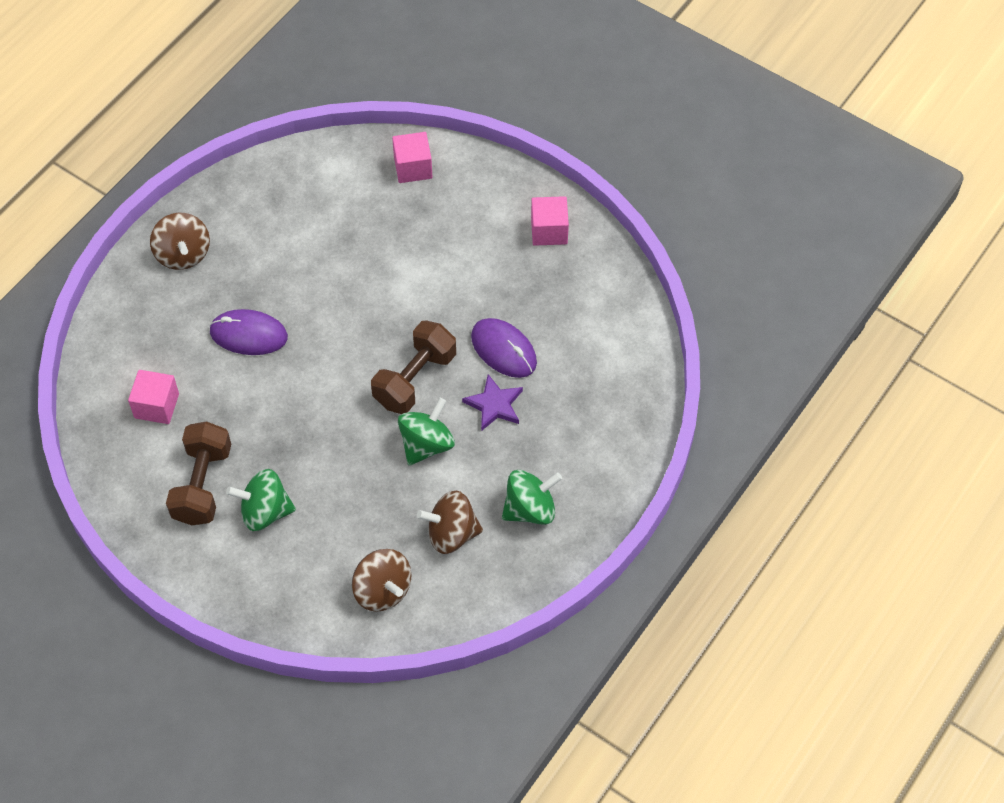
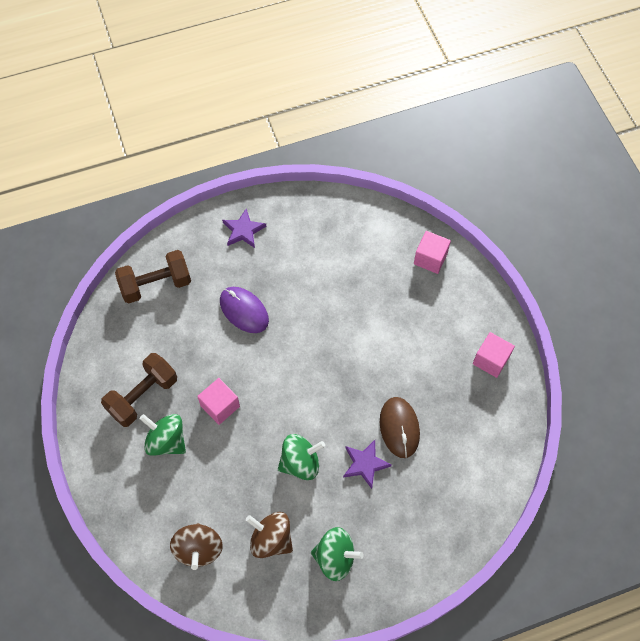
camera: 35 degrees right, 5 degrees up
(156, 406) = (154, 323): pink cube -> pink cube (220, 406)
(183, 254) = (243, 230): brown spinning top -> purple star
(415, 379) = (326, 410): brown dumbbell -> brown dumbbell (156, 284)
(503, 350) = (399, 428): purple mouse -> brown mouse

